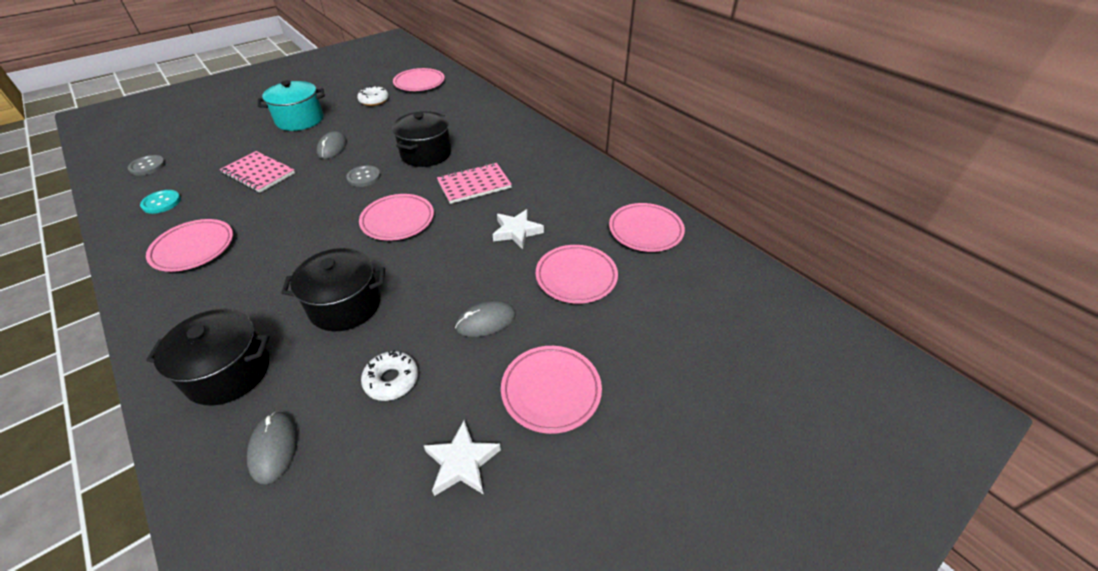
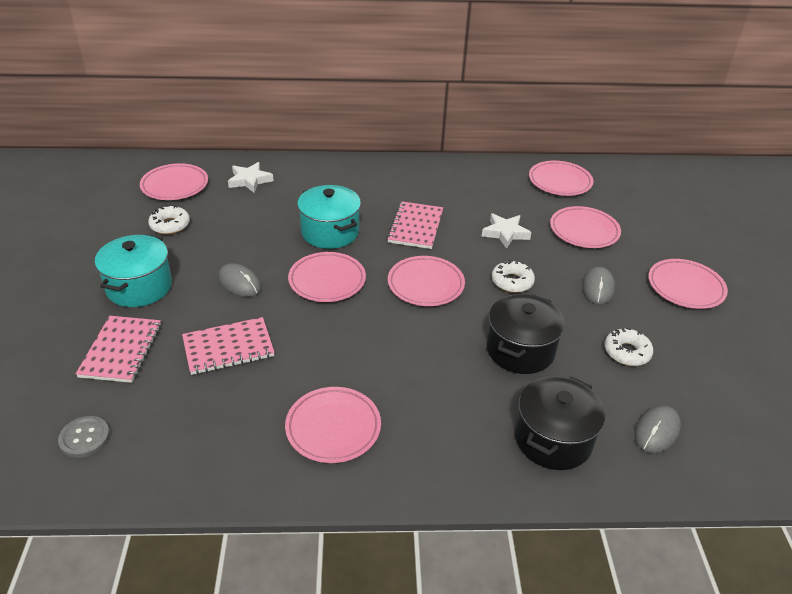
camera: 55 degrees left, 5 degrees down
(161, 203) = (201, 438): turquoise button -> none
(233, 142) = (121, 350): none -> pink notebook
(274, 448) = (656, 431): grey mouse -> grey mouse turned 75 degrees counterclockwise
(364, 177) = (327, 281): grey button -> pink plate
(426, 154) = (330, 232): black pot -> turquoise pot
(444, 263) = (512, 282): none -> white donut
(462, 462) = (722, 346): white star -> white star (250, 180)

